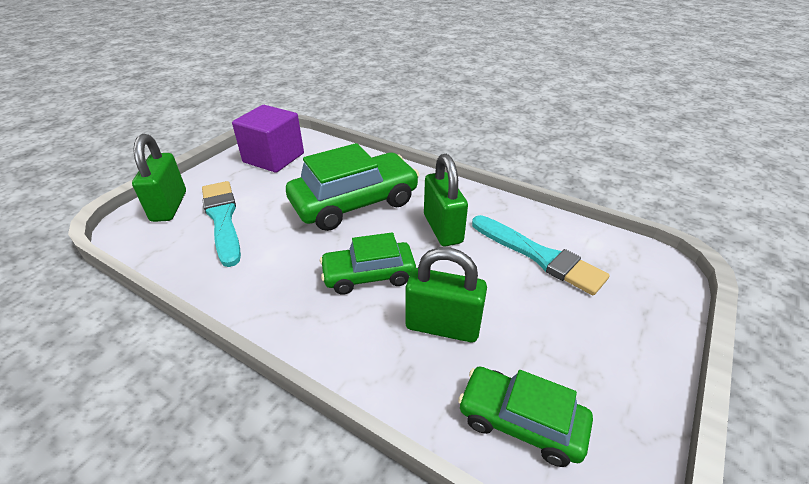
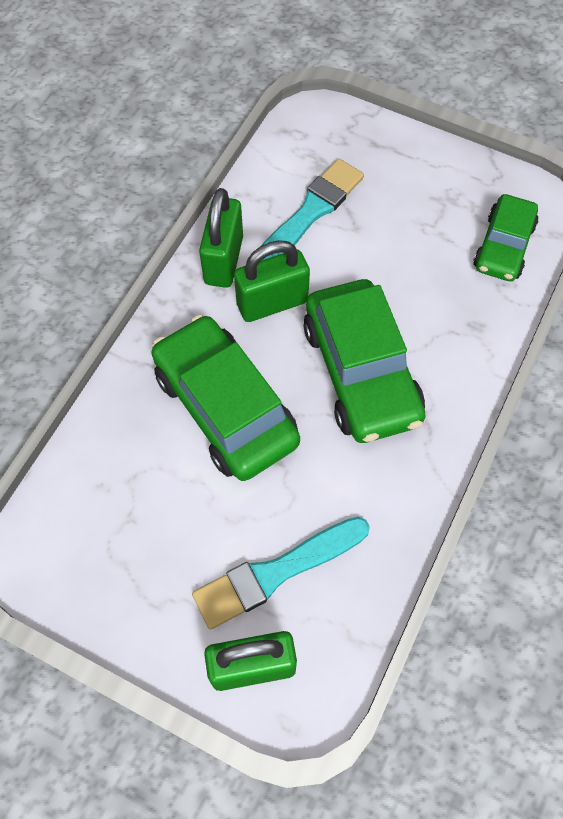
camera: 95 degrees left, 25 degrees up
(273, 158) = (105, 552): purple cube -> none
(369, 275) = (361, 372): green car -> green car, size x1.65
(442, 326) = (420, 300): green padlock -> green padlock (224, 260)

